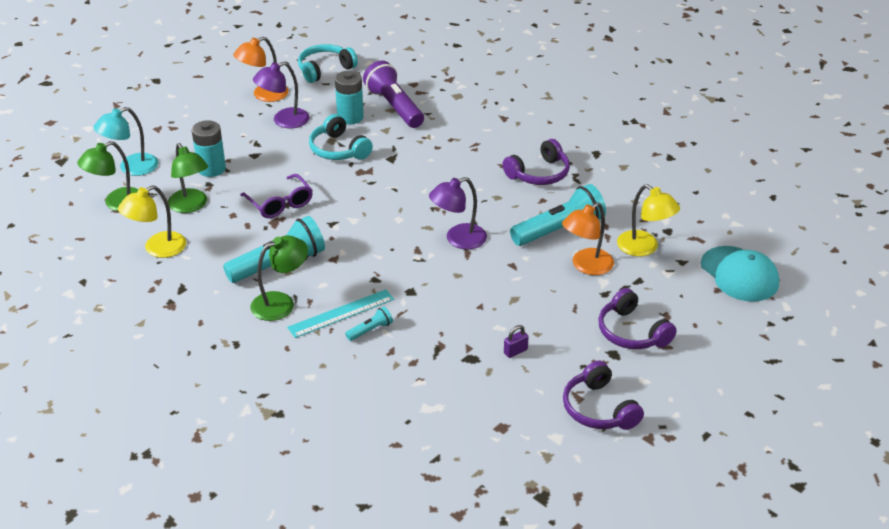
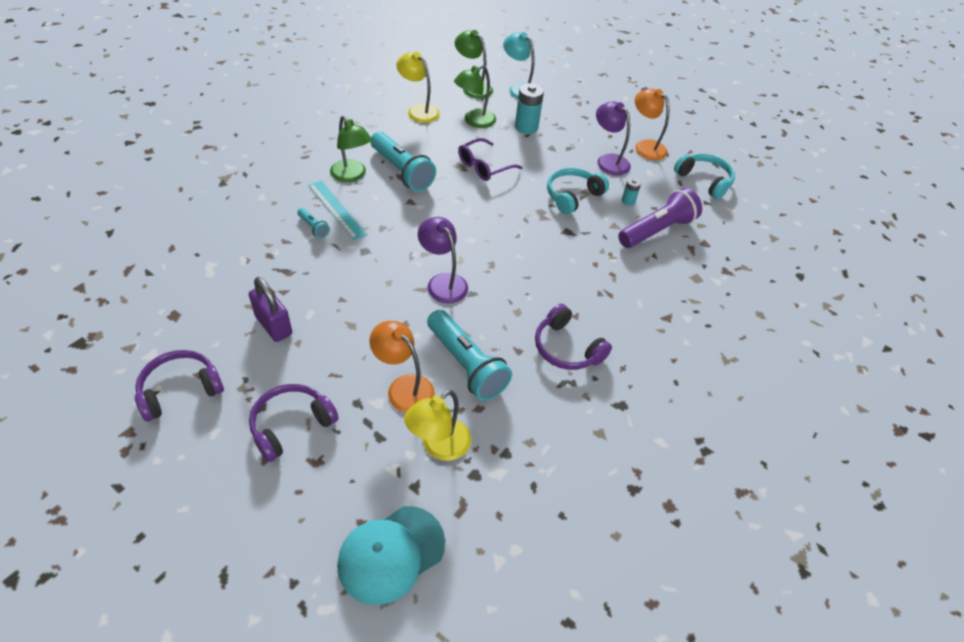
camera: 80 degrees right, 10 degrees up
(350, 117) = (628, 201): turquoise battery -> turquoise battery, size x0.53
(515, 351) = (273, 325): purple padlock -> purple padlock, size x1.93

